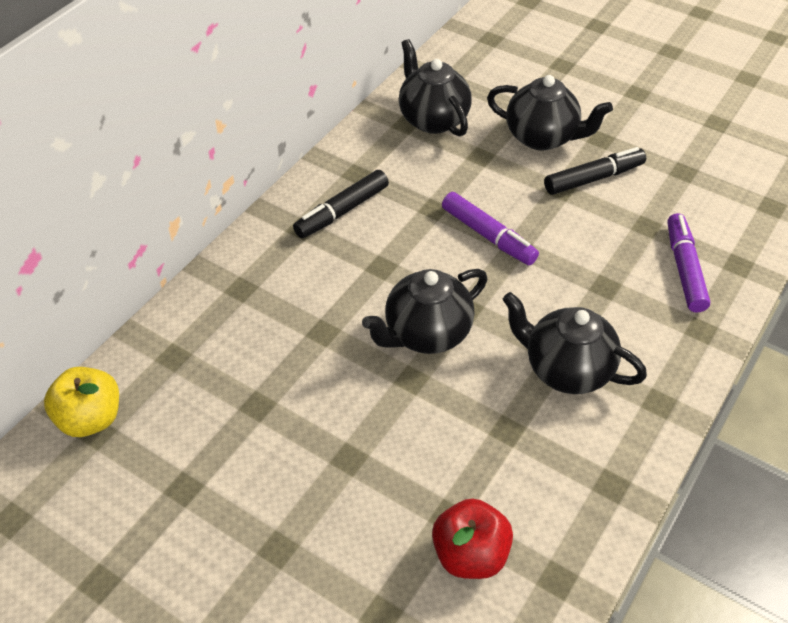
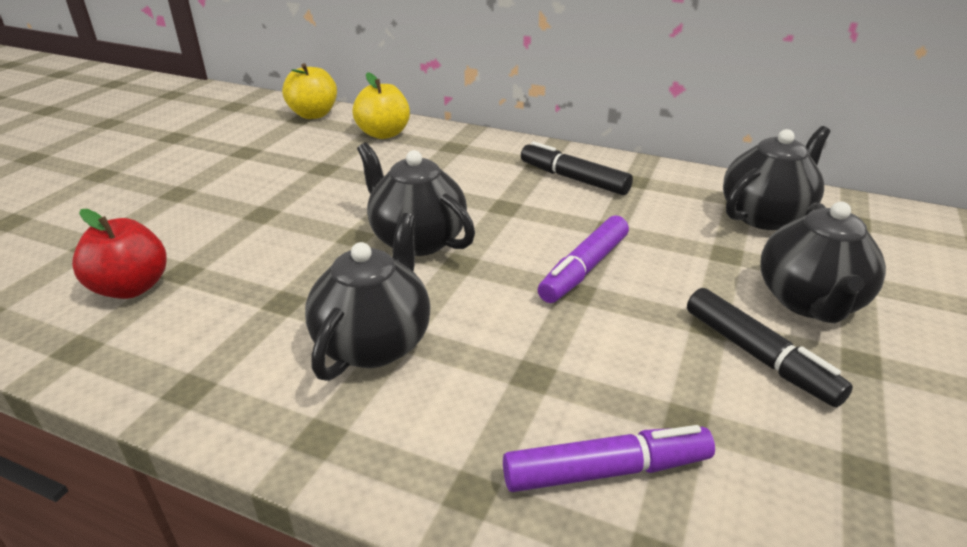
camera: 80 degrees right, 15 degrees down
(183, 347) = (384, 134): none -> yellow apple

